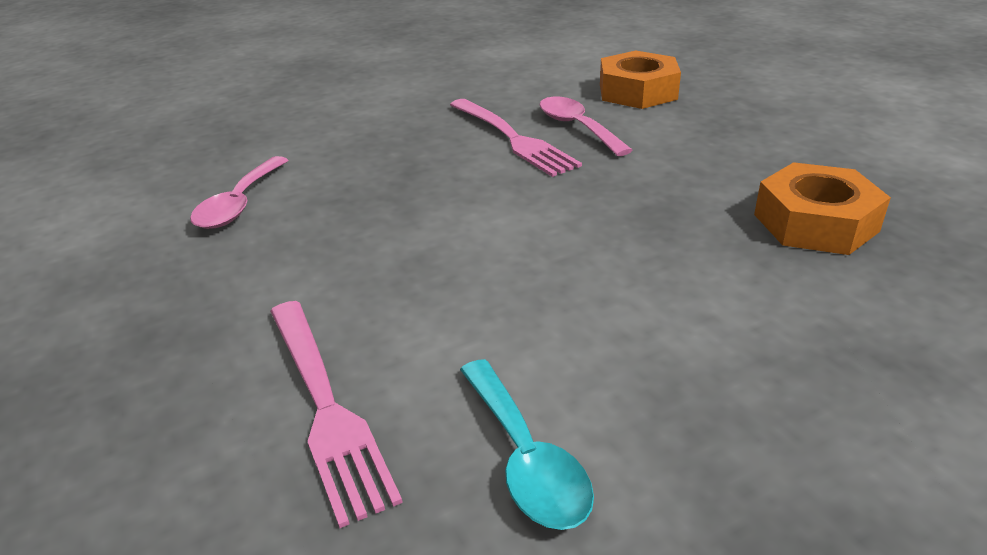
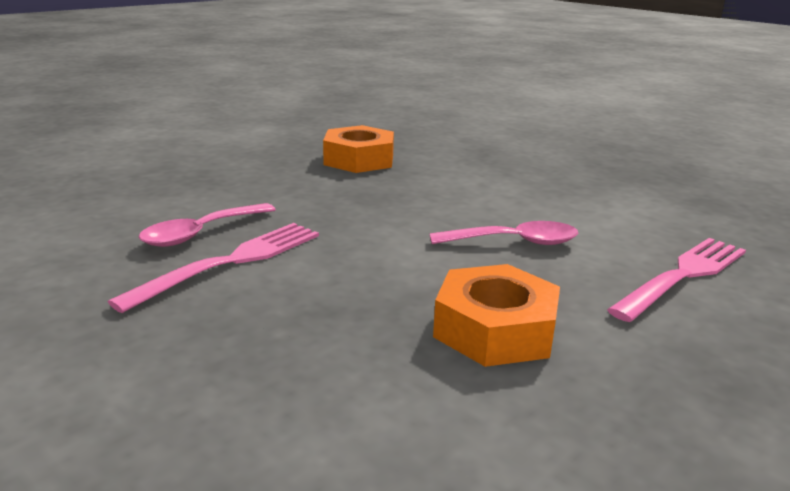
camera: 110 degrees left, 10 degrees down
(239, 203) = (466, 424): pink spoon -> pink spoon (514, 242)
(525, 458) = (641, 217): turquoise spoon -> none
(637, 91) = (104, 211): orange nut -> orange nut (495, 329)

